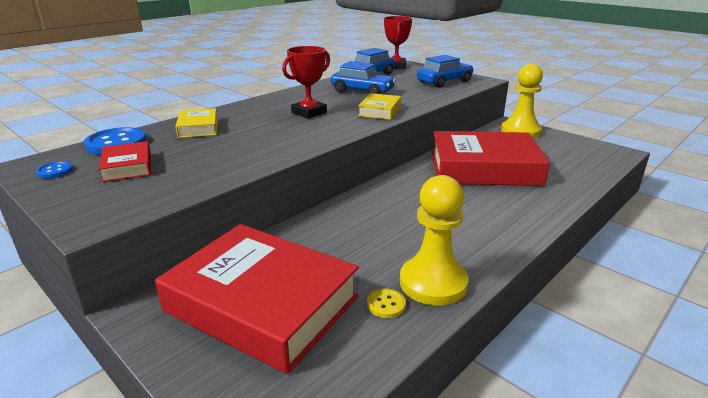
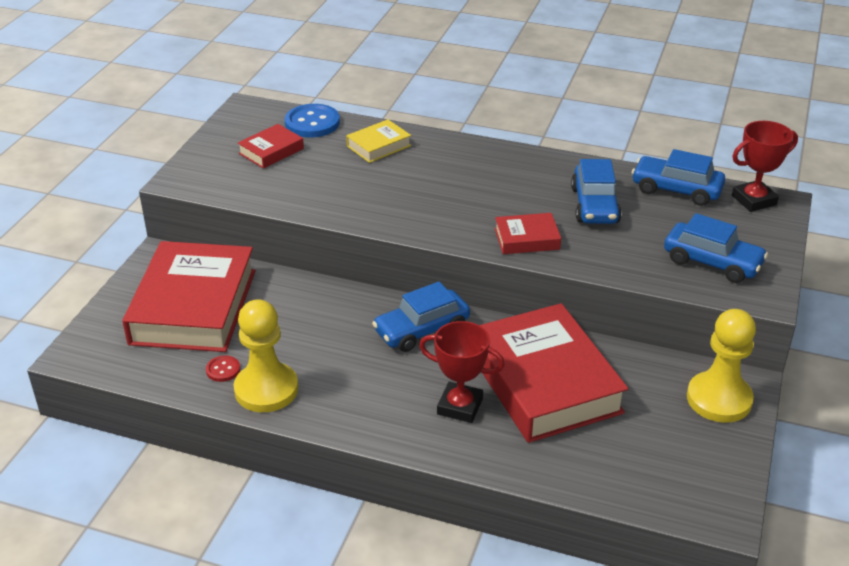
camera: 65 degrees right, 10 degrees up
(55, 171) = (243, 124): blue button -> none
(309, 113) = (477, 193): red trophy -> red trophy (460, 406)
(379, 111) = (527, 239): yellow book -> red book
(386, 304) = (223, 370): yellow button -> red button
(399, 194) = (422, 330): none -> blue car

